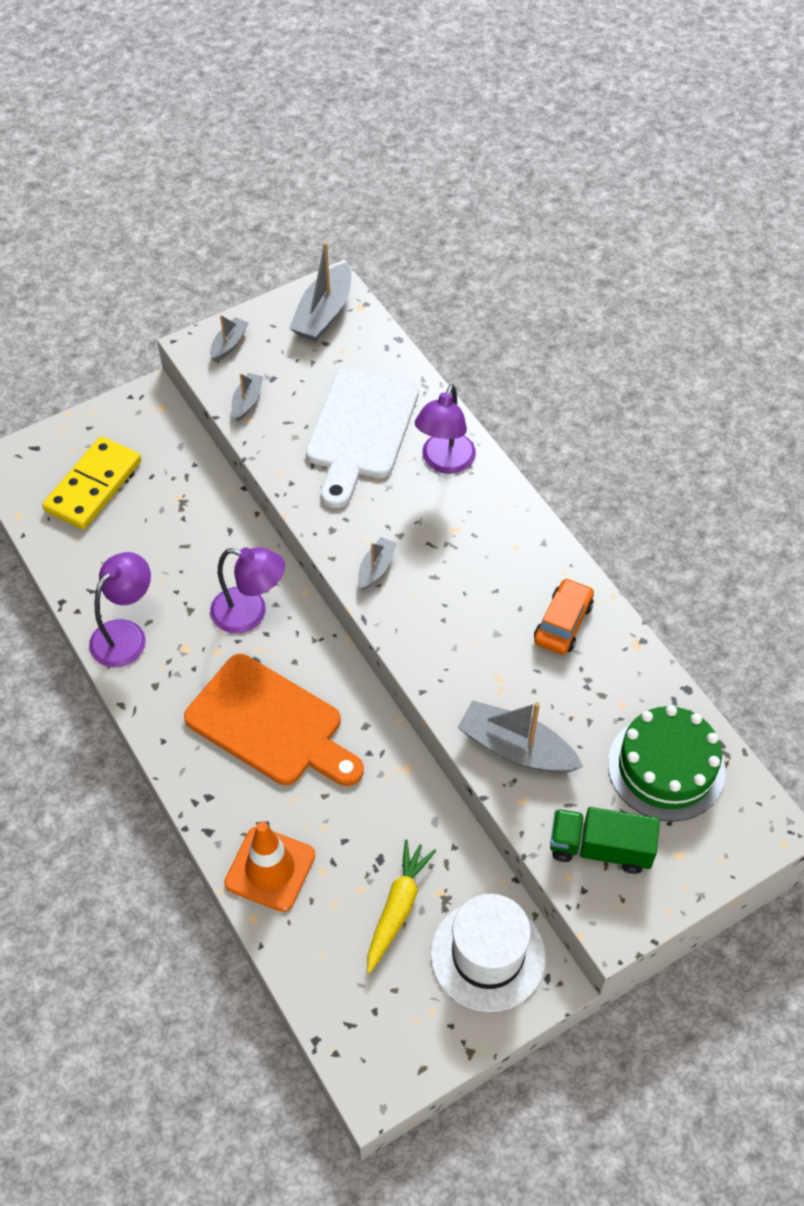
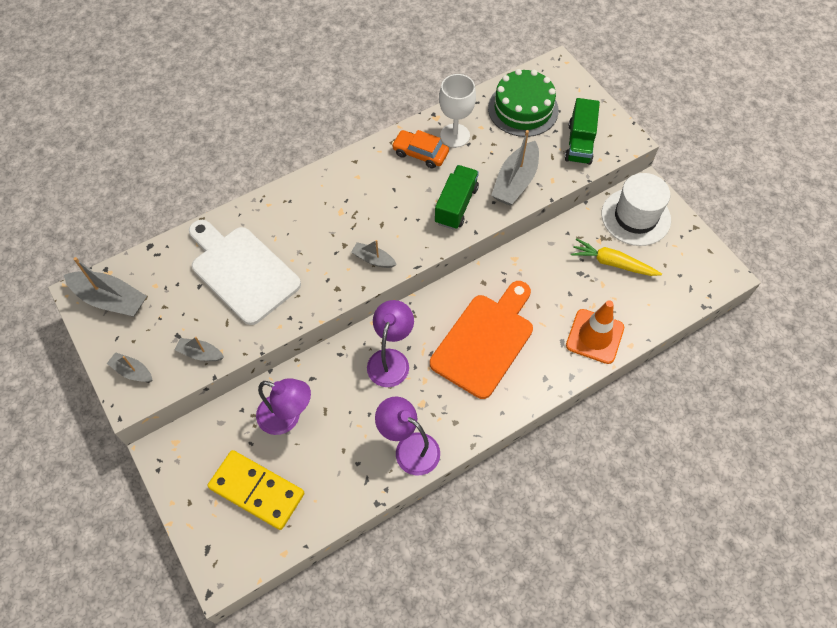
camera: 90 degrees left, 5 degrees up
(360, 430) = (242, 271): white cutting board -> white cutting board turned 150 degrees counterclockwise
(444, 462) = (279, 217): purple lamp -> purple lamp (287, 418)
(468, 668) = (456, 205): none -> green truck
(601, 669) = (455, 135): none -> white goblet

